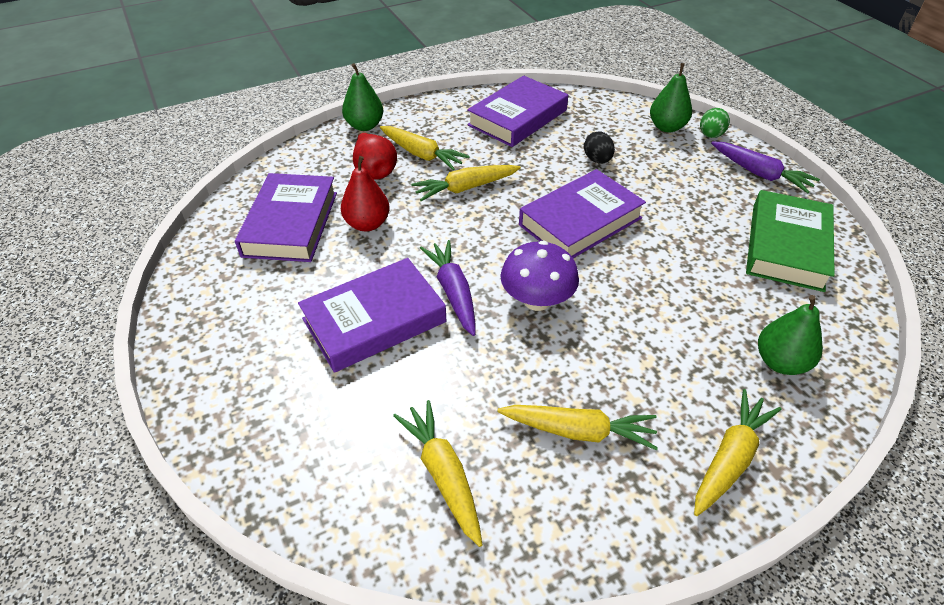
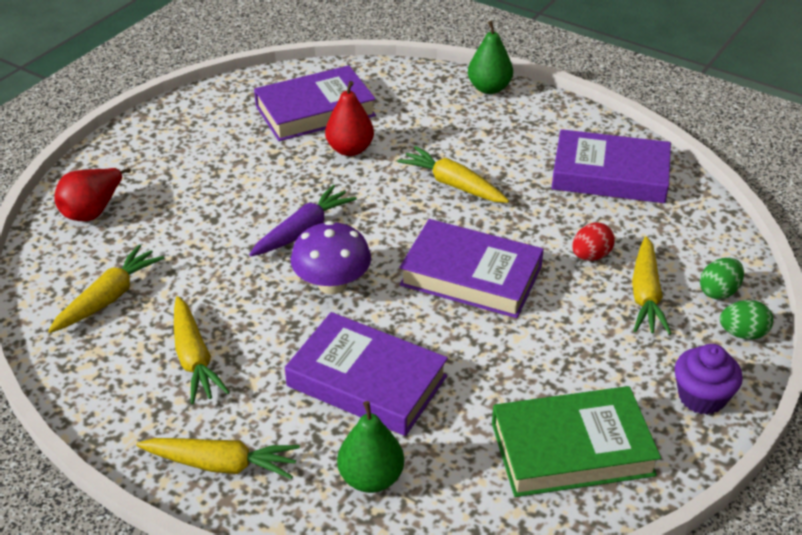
camera: 60 degrees right, 5 degrees down
(374, 171) = (426, 123): red pear -> red pear (93, 211)
(374, 320) = (238, 201): purple book -> purple book (367, 381)
(422, 154) = (479, 139): yellow carrot -> yellow carrot (646, 295)
(597, 160) = (591, 256): black egg -> red egg
(667, 127) = (718, 291): green pear -> green egg
(760, 174) = (701, 397): purple carrot -> purple cupcake

